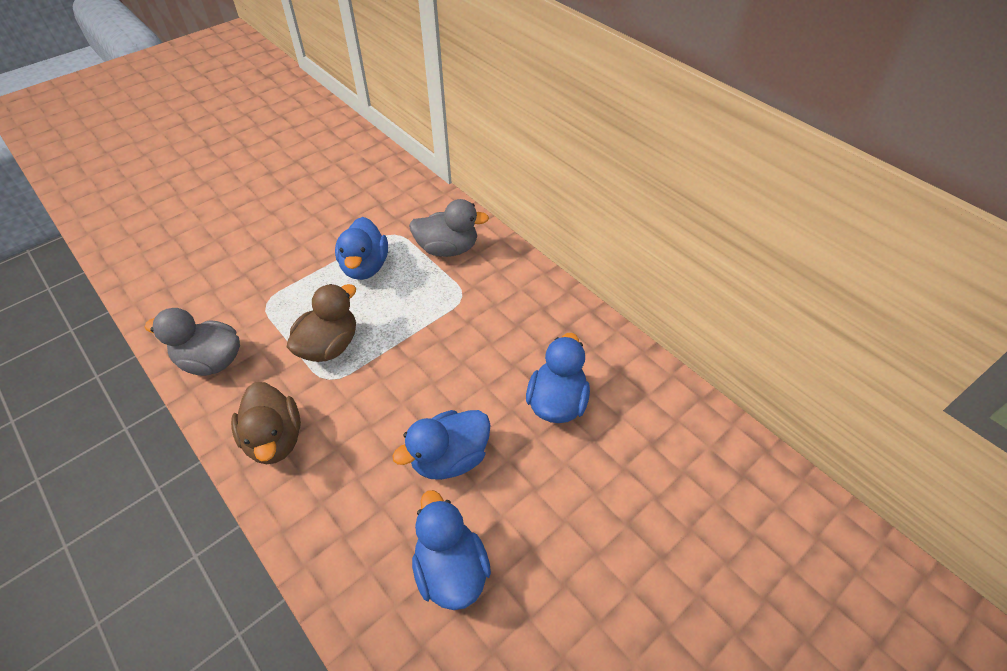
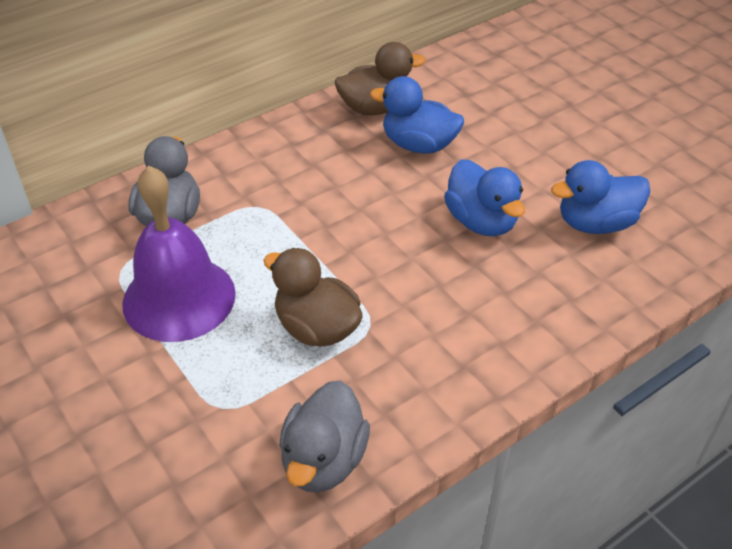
camera: 85 degrees left, 5 degrees down
(275, 439) = (456, 370): brown duck -> brown duck (375, 108)
(365, 267) = (179, 298): blue duck -> purple bell

